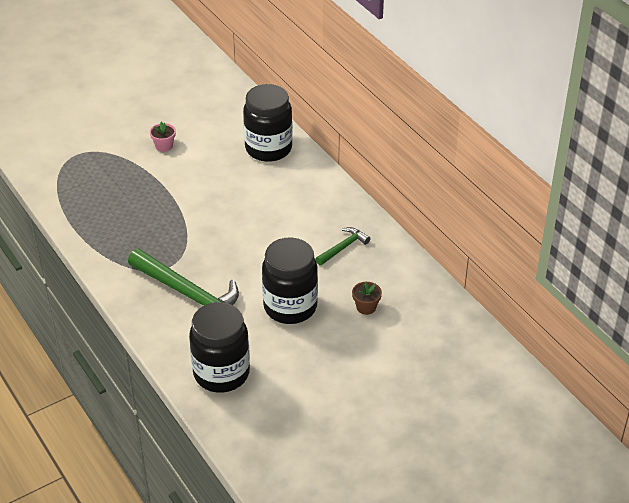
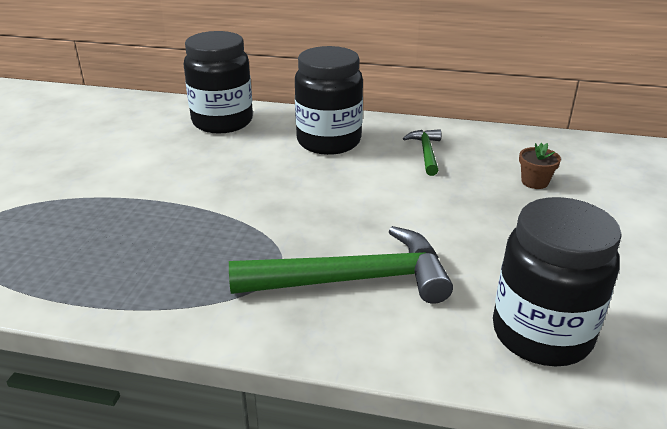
camera: 45 degrees left, 10 degrees down
(164, 146) = (95, 168): pink flower pot -> none
(290, 307) = (476, 222): black jar -> black jar (329, 141)

